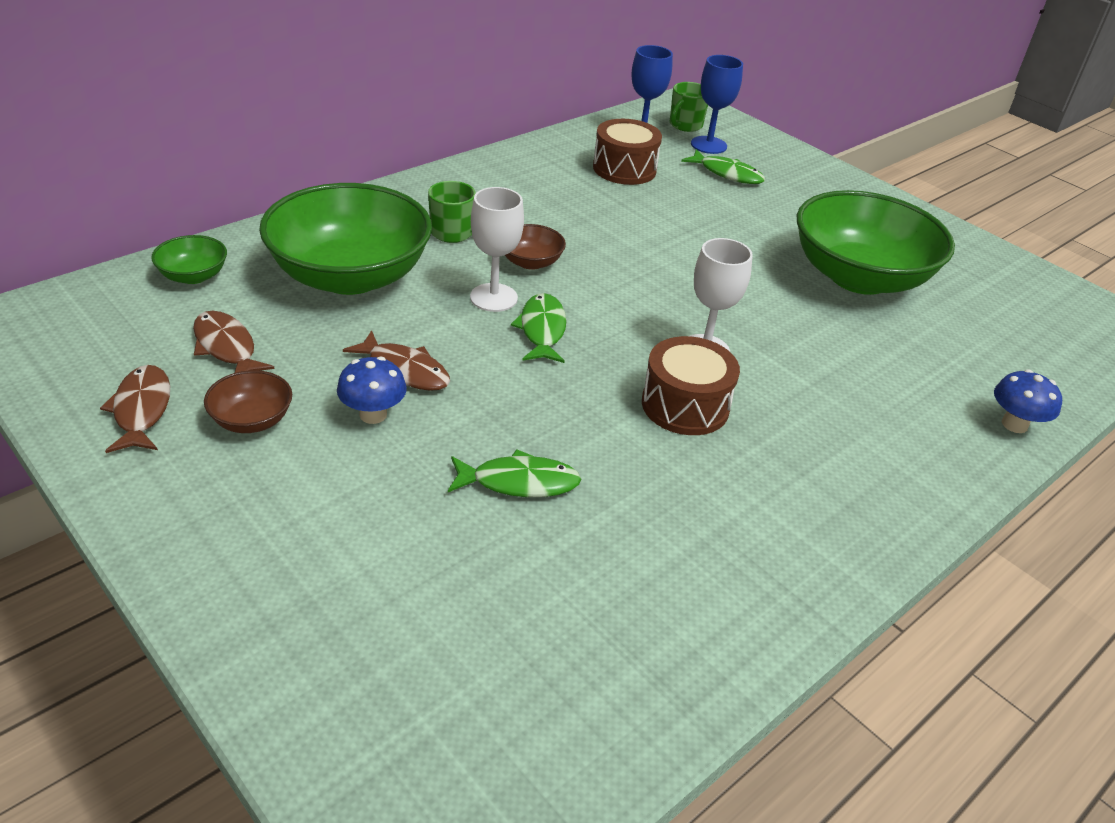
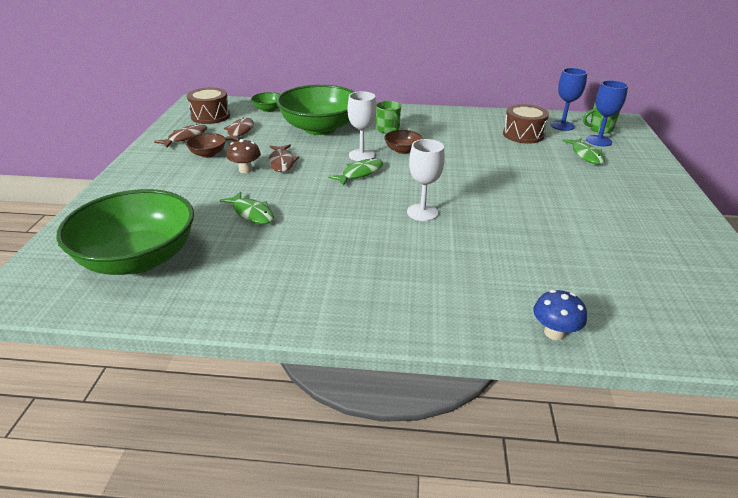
camera: 50 degrees right, 5 degrees down
(373, 414) = (245, 170): blue mushroom -> brown mushroom
(685, 405) = (370, 225): brown drum -> brown drum (210, 116)
(859, 277) = (583, 225): green bowl -> green bowl (138, 259)

